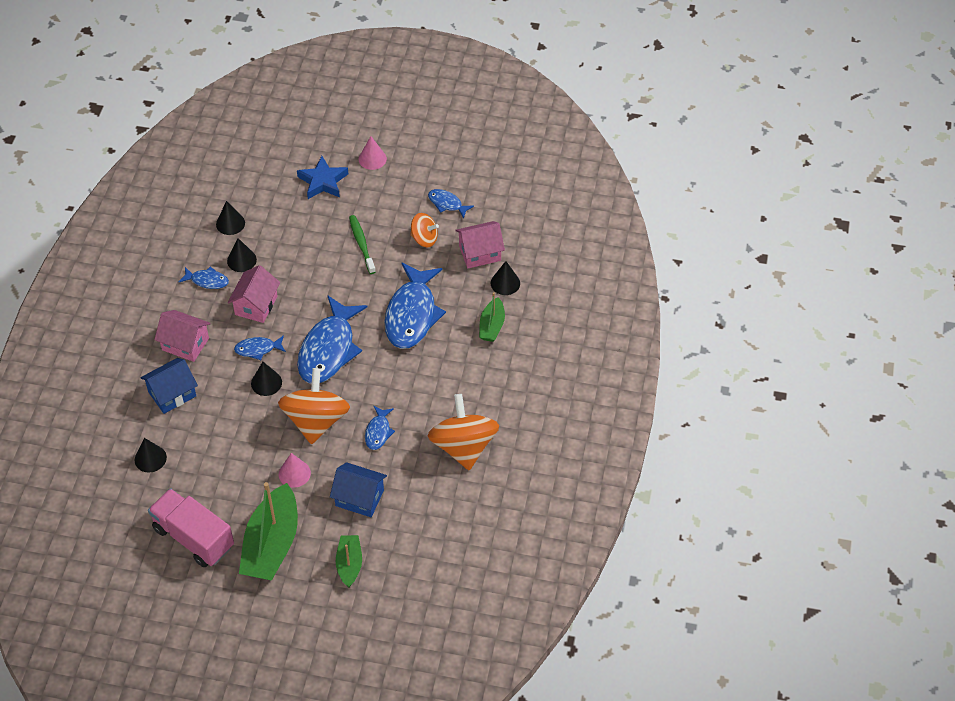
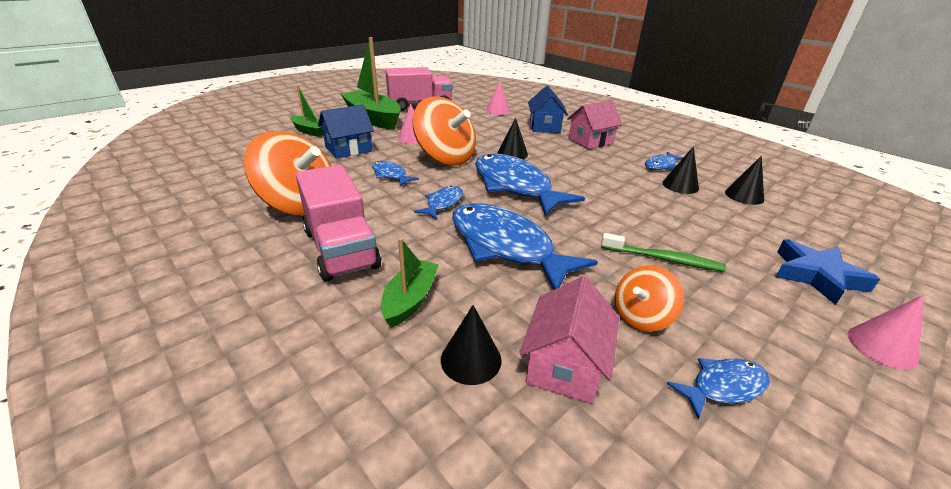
camera: 125 degrees right, 20 degrees down
(150, 458) = (497, 110): black cone -> pink cone
(256, 305) = (609, 174): pink house -> none
(258, 349) = (553, 161): blue fish -> blue fish (443, 203)
(483, 384) = (341, 249): none -> pink truck
(492, 326) = (410, 300): green boat -> green boat turned 60 degrees clockwise

